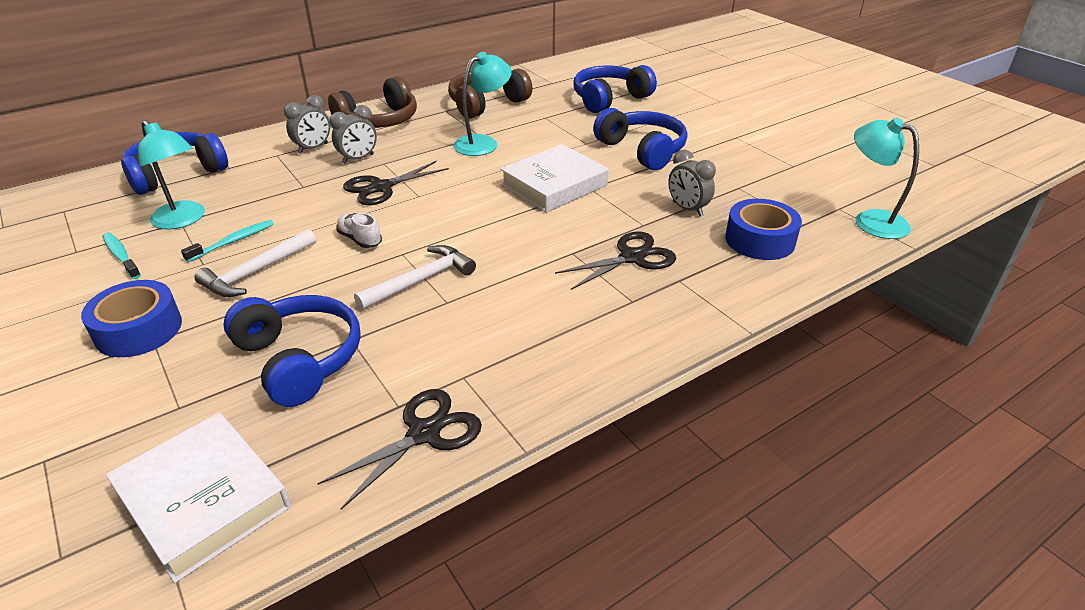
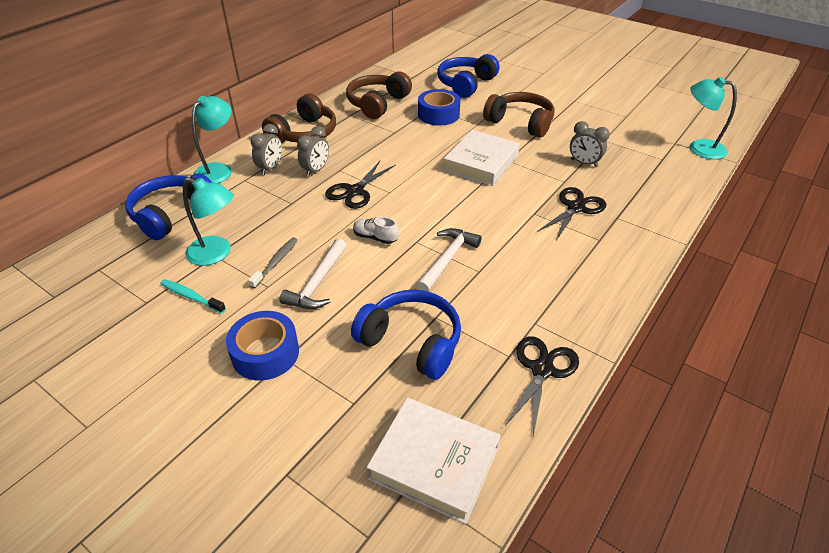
camera: 20 degrees left, 5 degrees up
(233, 241) = (276, 262): turquoise toothbrush -> grey toothbrush
(483, 143) = (402, 138): turquoise lamp -> turquoise lamp (218, 170)
(642, 150) = (520, 123): blue headphones -> brown headphones
(760, 240) = (645, 177): blue tape -> blue tape (438, 114)

